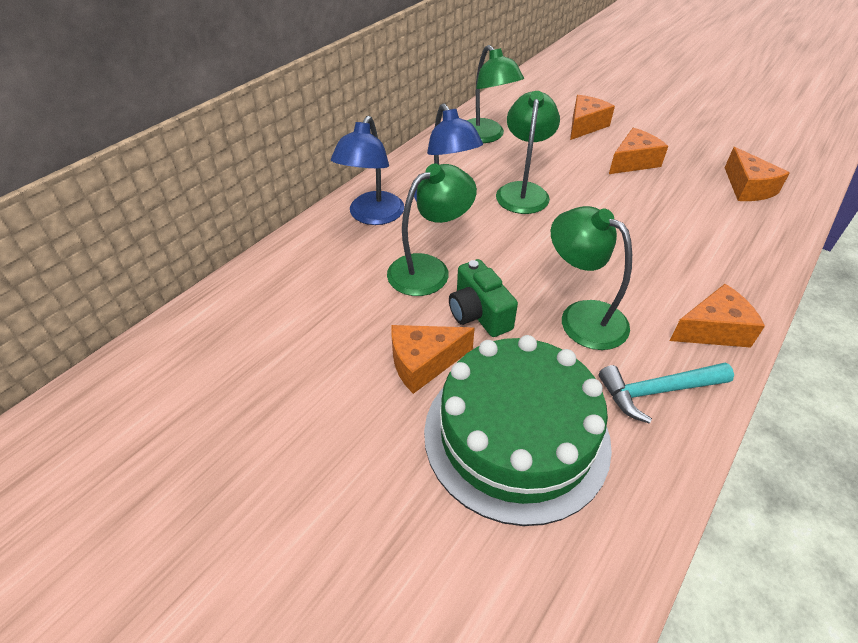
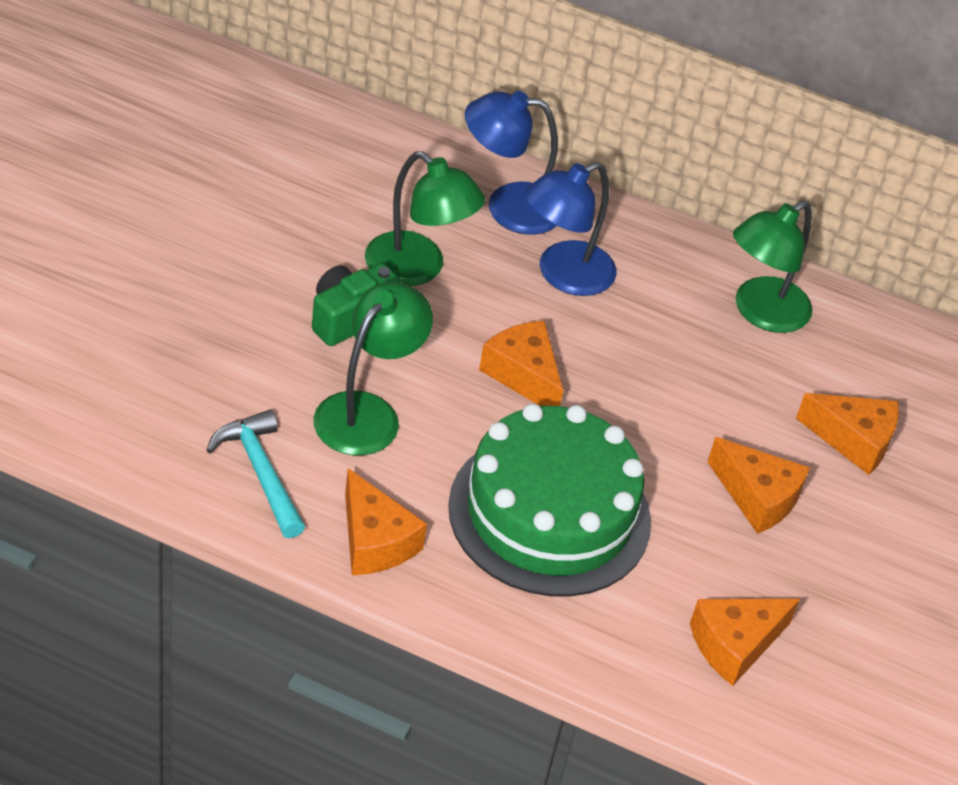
camera: 70 degrees right, 0 degrees up
(424, 363) = (262, 275): orange cheese -> orange cheese (523, 375)
(516, 435) = (179, 351): green cake -> green cake (549, 513)
(523, 191) = (621, 358): green lamp -> none

